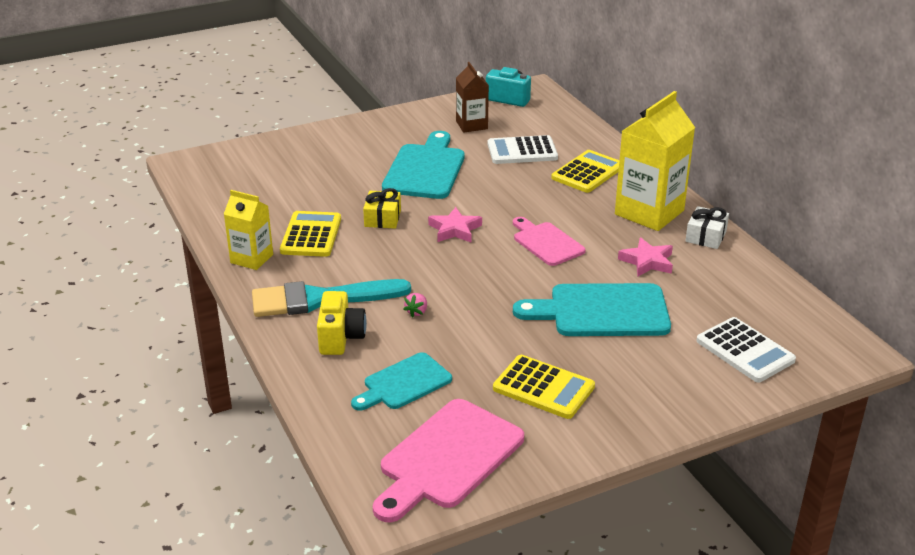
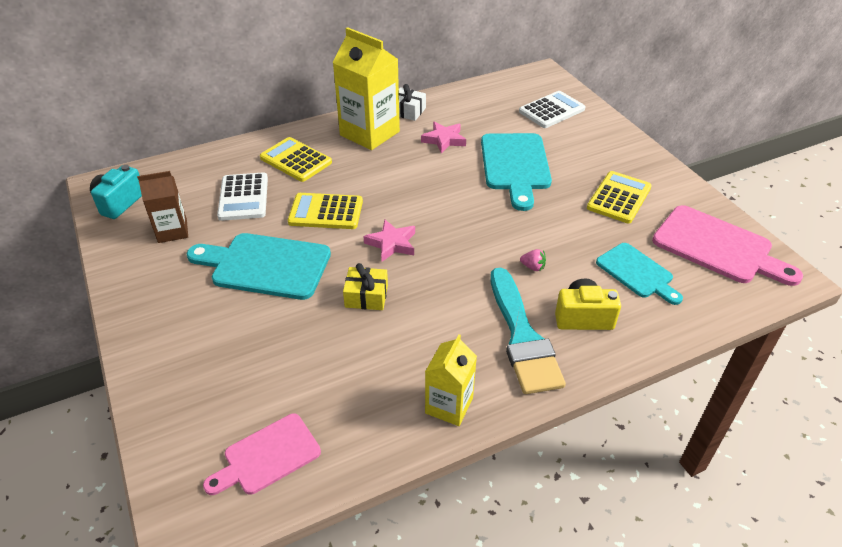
camera: 90 degrees left, 10 degrees up
(311, 235) = (398, 354): yellow calculator -> yellow calculator (326, 212)
(546, 242) = (416, 188): pink cutting board -> pink cutting board (267, 456)

